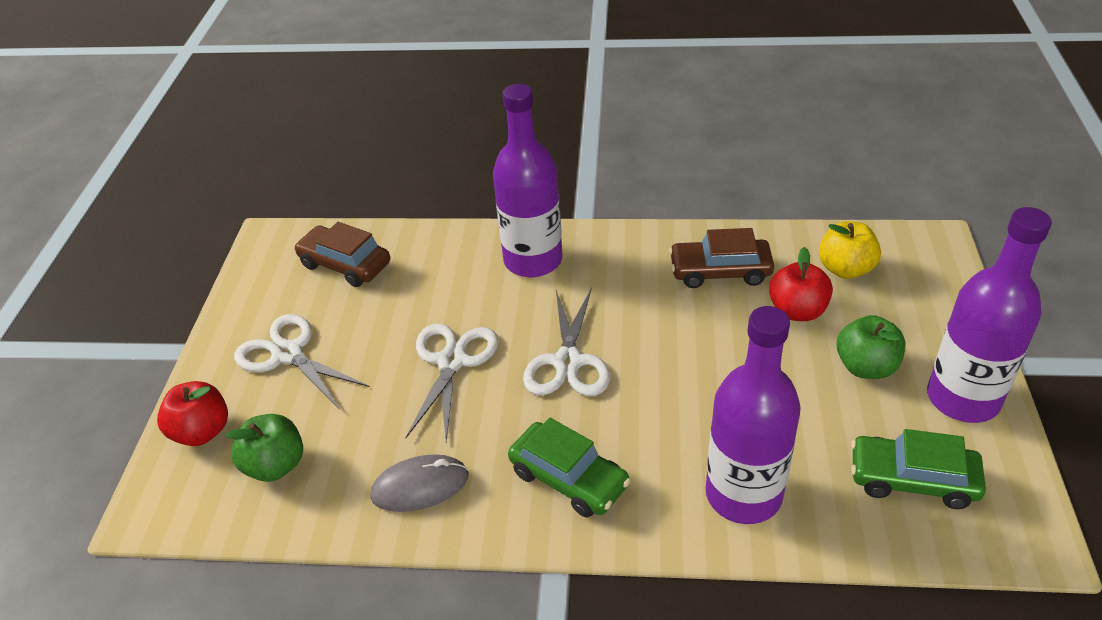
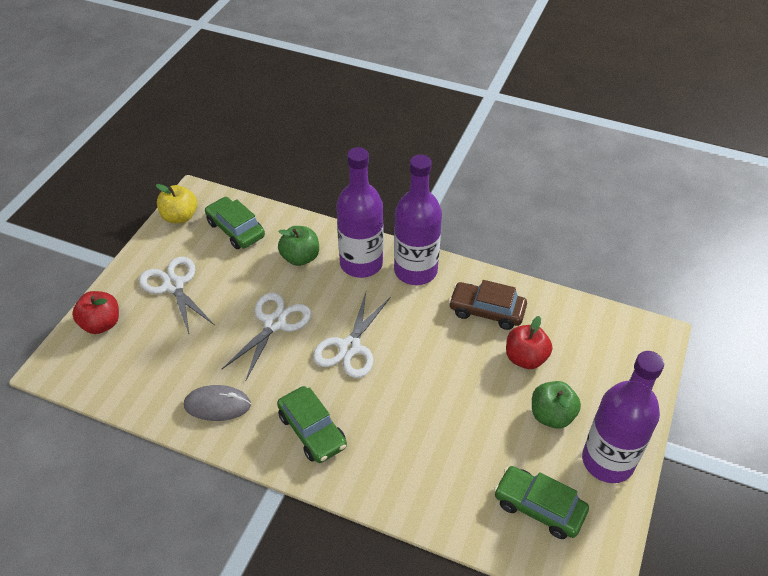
camera: 15 degrees right, 5 degrees up
(275, 465) = (136, 361): green apple -> green apple (300, 258)
(345, 265) = (235, 229): brown car -> green car
(743, 495) = (419, 479): purple bottle -> purple bottle (415, 271)
(845, 269) = (578, 336): yellow apple -> yellow apple (180, 217)

